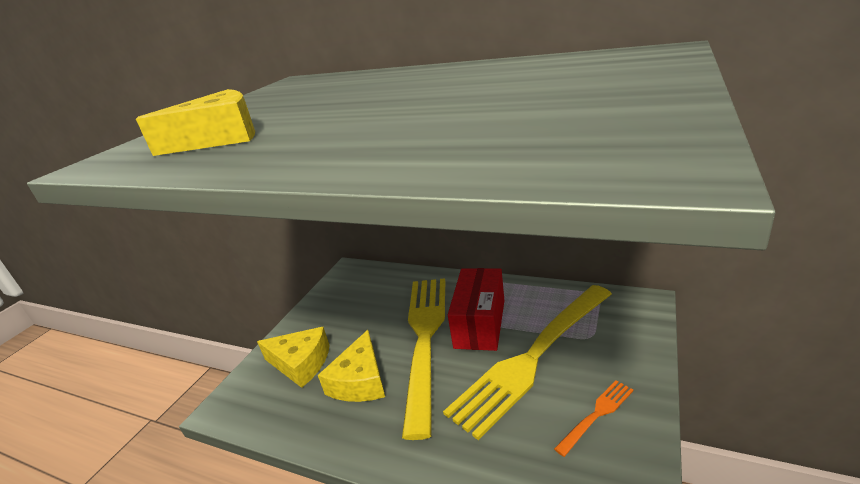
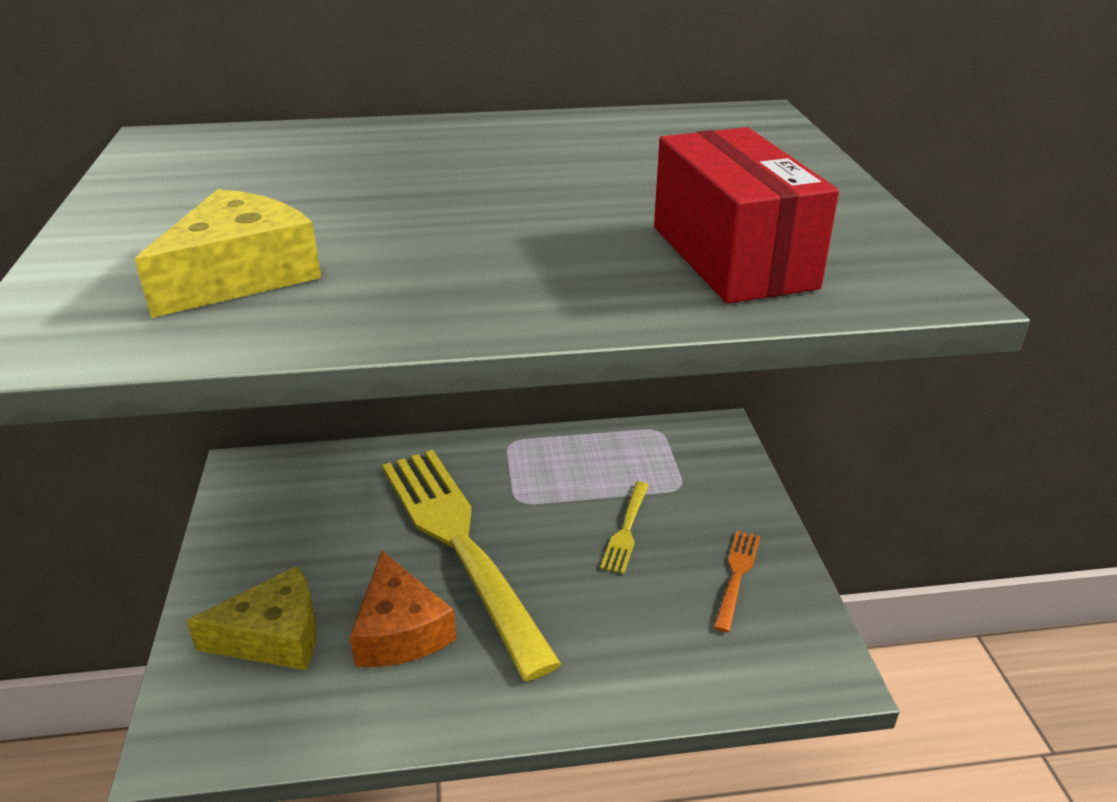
camera: 35 degrees left, 5 degrees up
(360, 381) = (400, 630): yellow cheese -> orange cheese
(480, 323) = (528, 504): red box -> red box (732, 256)
(533, 357) = (626, 530): yellow fork -> yellow fork, size x0.40

